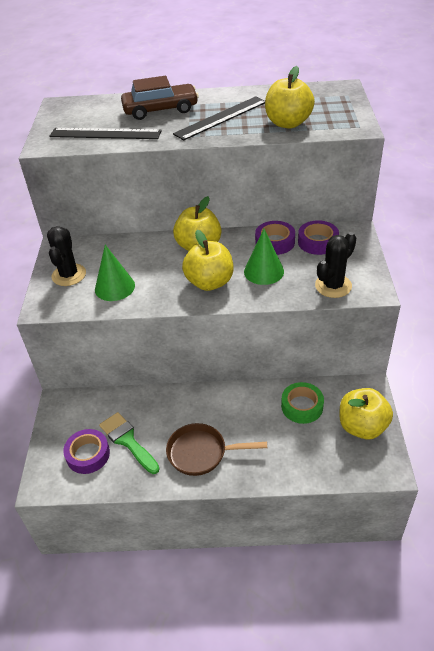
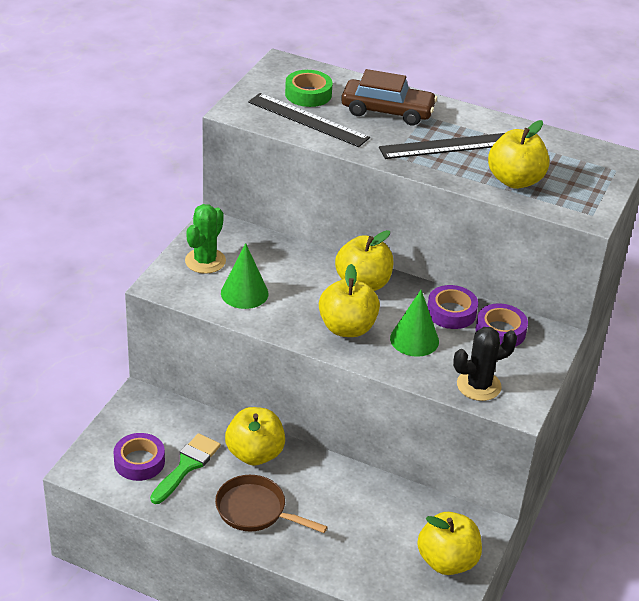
camera: 20 degrees right, 5 degrees down
(69, 275) = (205, 261): black cactus -> green cactus
(127, 440) = (187, 465): green brush -> green brush turned 45 degrees clockwise
(173, 407) = (255, 454): none -> yellow apple
(302, 406) = (395, 512): green tape -> green tape (308, 94)

